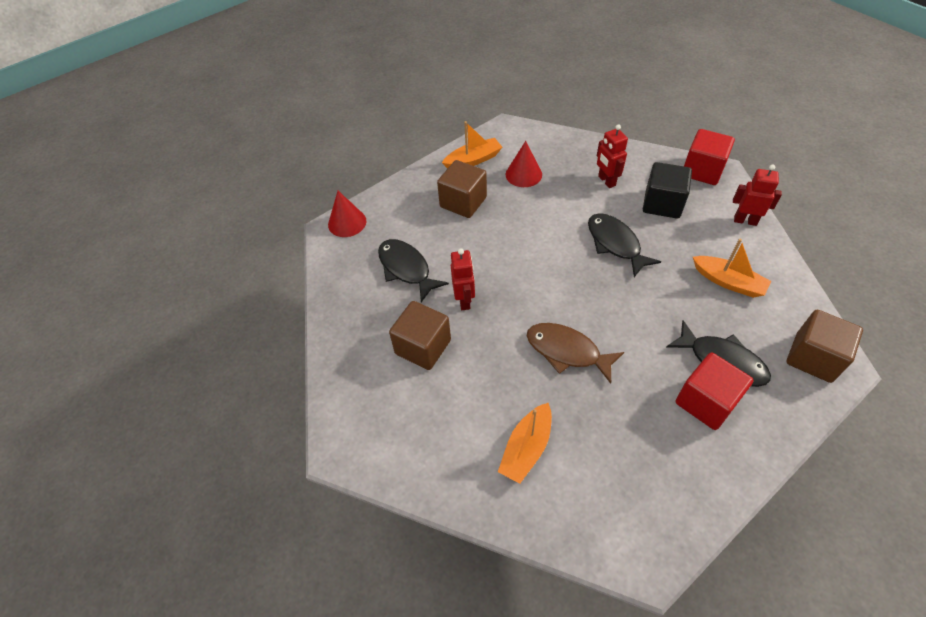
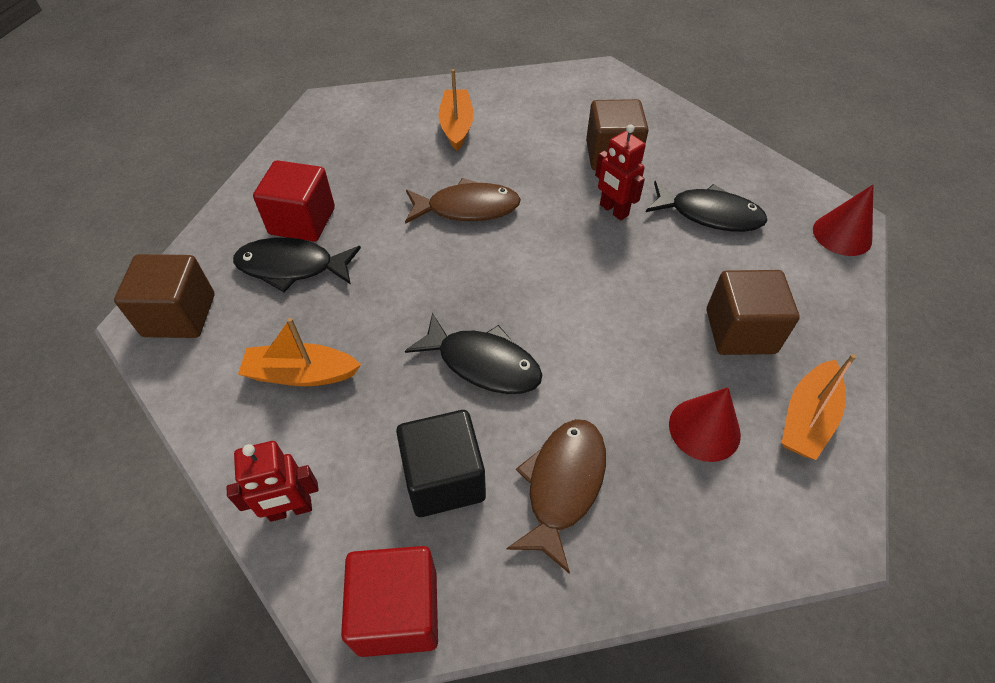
camera: 145 degrees right, 0 degrees up
(606, 181) = (562, 485): red robot -> brown fish

